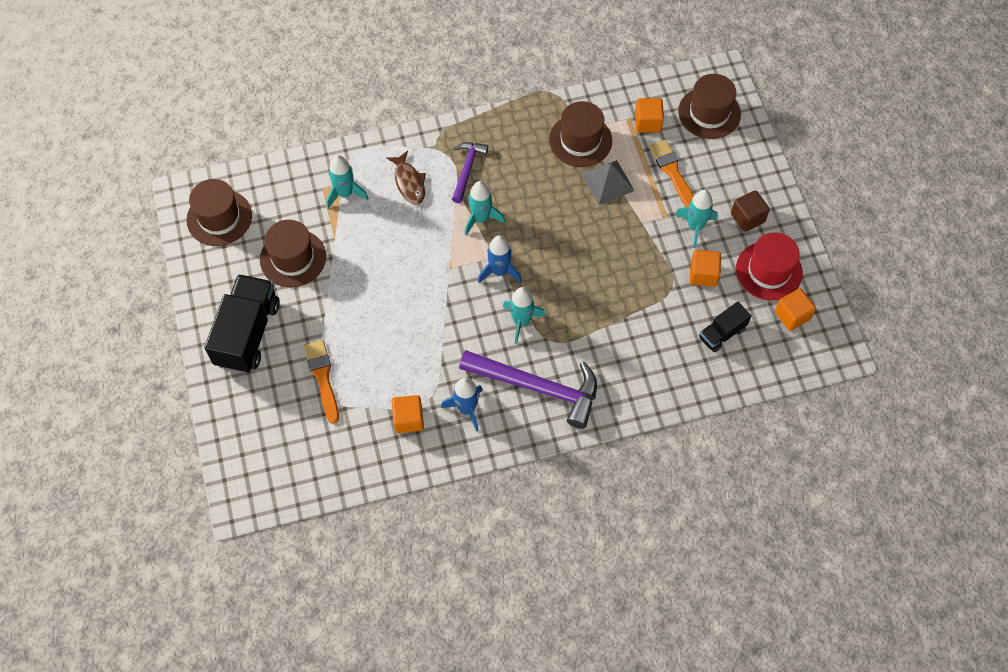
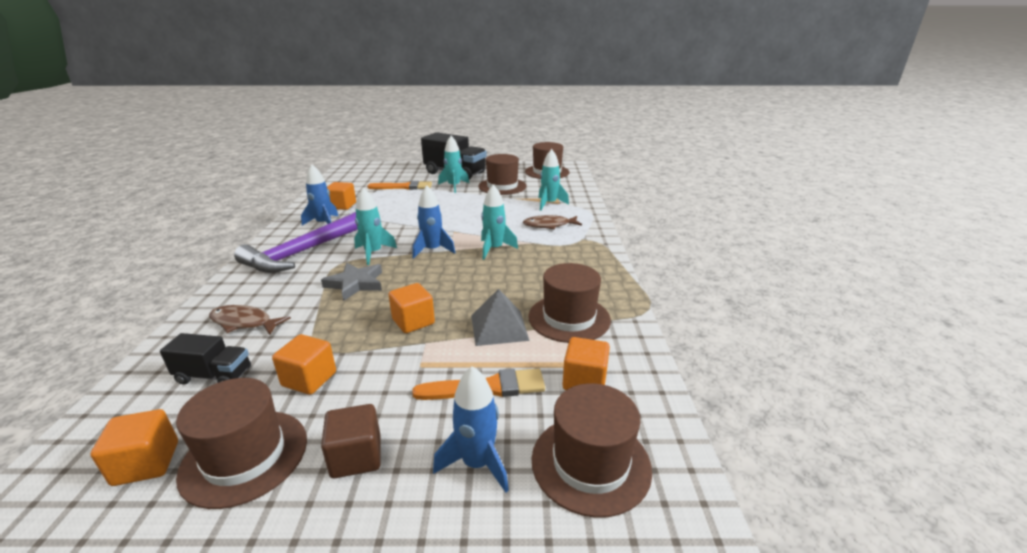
camera: 105 degrees right, 35 degrees down
(467, 169) = (553, 250): purple hammer -> none
(581, 308) = (355, 284): none -> grey star
(620, 240) = (413, 321): none -> orange cube
(663, 358) = (244, 322): none -> brown fish
(695, 227) = (385, 389): turquoise rocket -> turquoise rocket (454, 186)
(722, 333) = (214, 375): black truck -> black truck turned 120 degrees clockwise
(729, 161) = (477, 463): none -> blue rocket
(769, 271) = (245, 456): red hat -> brown hat

